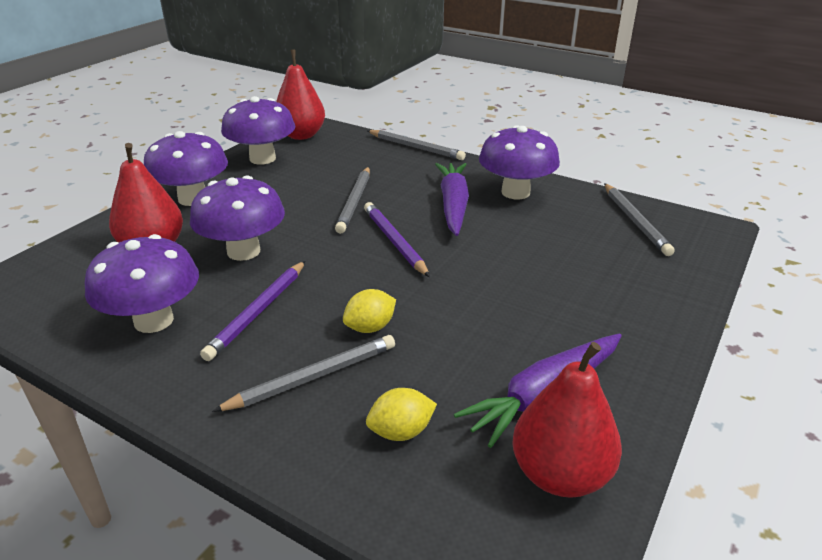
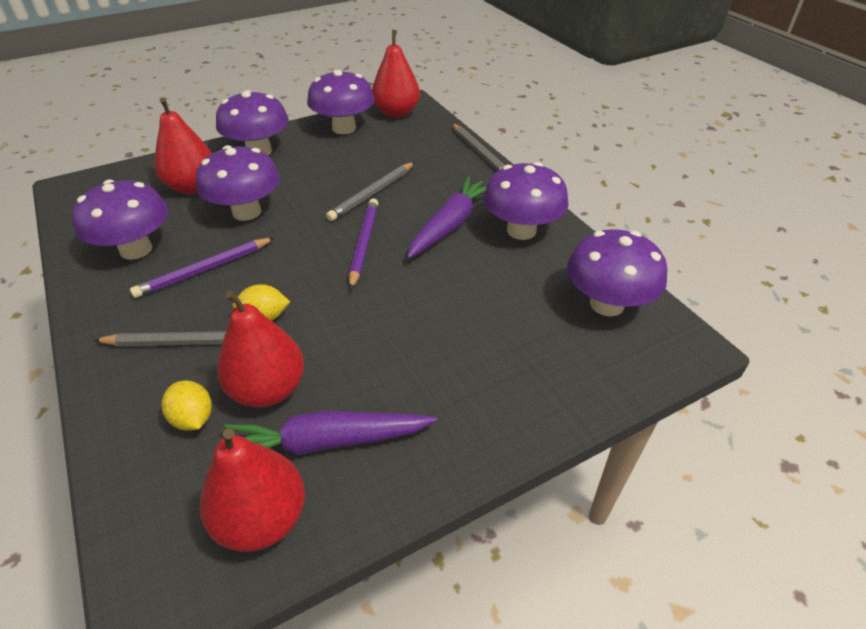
camera: 30 degrees right, 10 degrees up
(401, 431) = (193, 418): yellow lemon -> yellow lemon turned 45 degrees clockwise
(444, 380) = (268, 389): none -> red pear
(635, 221) = (607, 304): grey pencil -> purple mushroom

